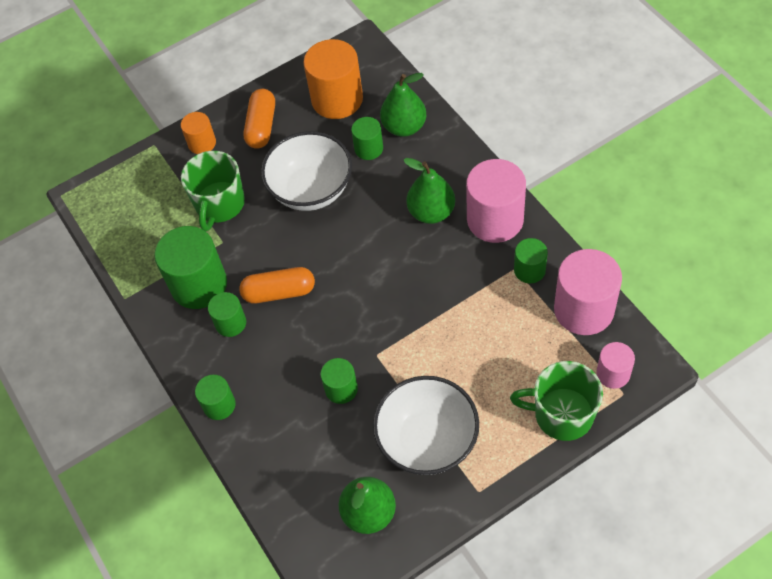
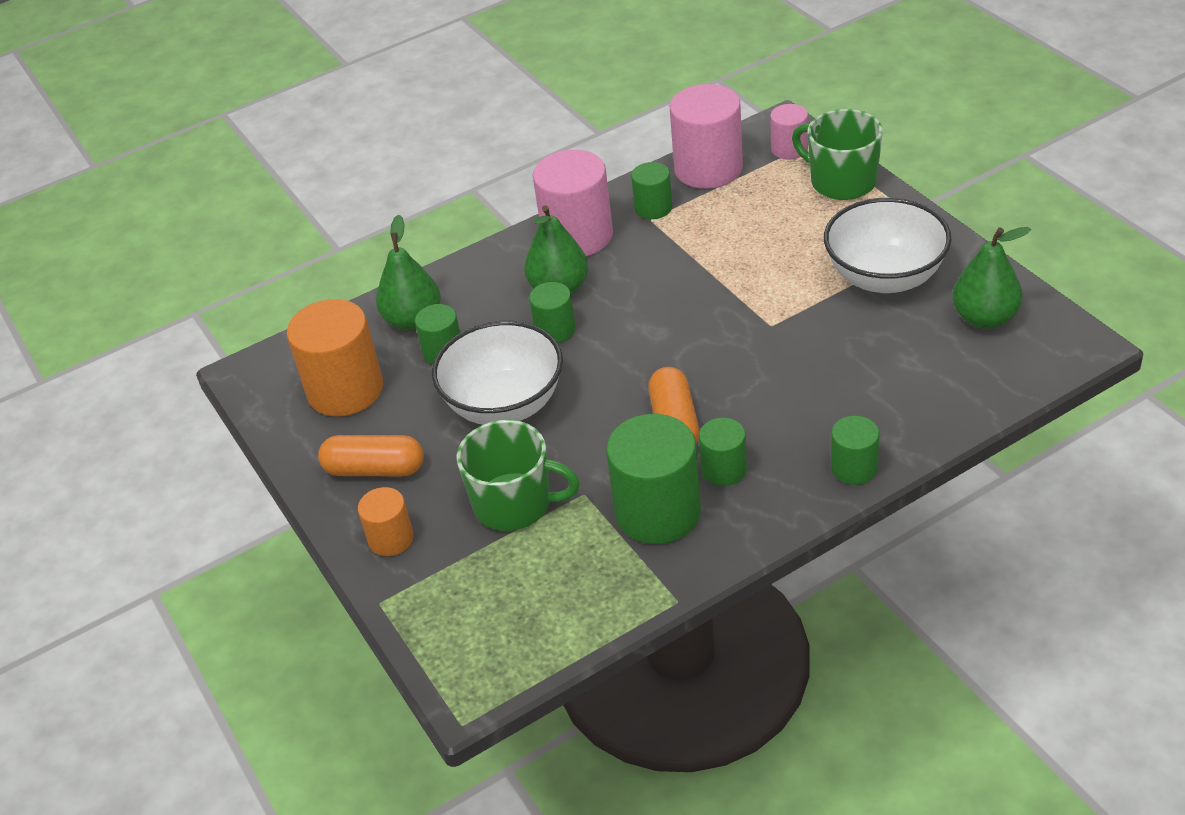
camera: 90 degrees left, 15 degrees down
(341, 389) = (821, 352): green cylinder -> green cylinder (555, 330)
(562, 414) = (841, 181): green mug -> green mug turned 120 degrees clockwise

